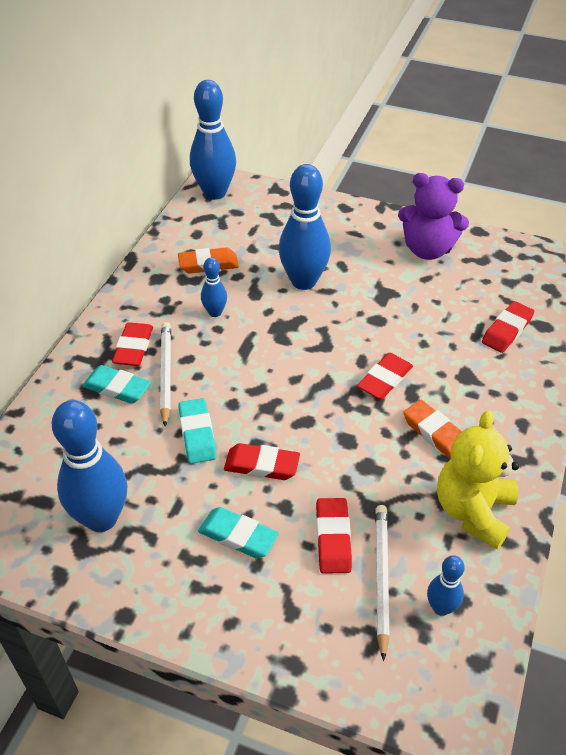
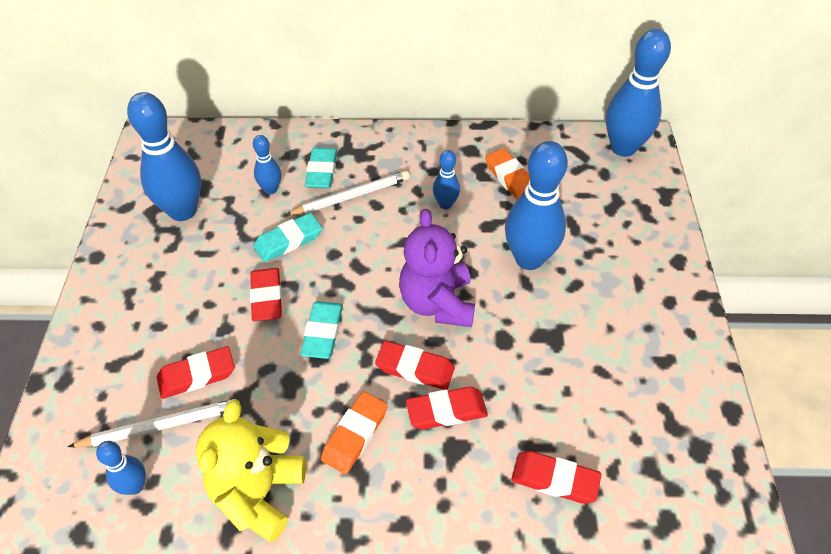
camera: 70 degrees right, 5 degrees up
(116, 434) = (271, 189): none -> blue bowling pin
(133, 348) = (373, 165): red eraser -> red eraser (446, 411)
(238, 536) = (184, 304): turquoise eraser -> turquoise eraser (323, 332)
(427, 250) = (655, 361): purple teddy bear -> purple teddy bear (437, 303)
(473, 511) = (258, 493): yellow teddy bear -> yellow teddy bear turned 75 degrees counterclockwise

